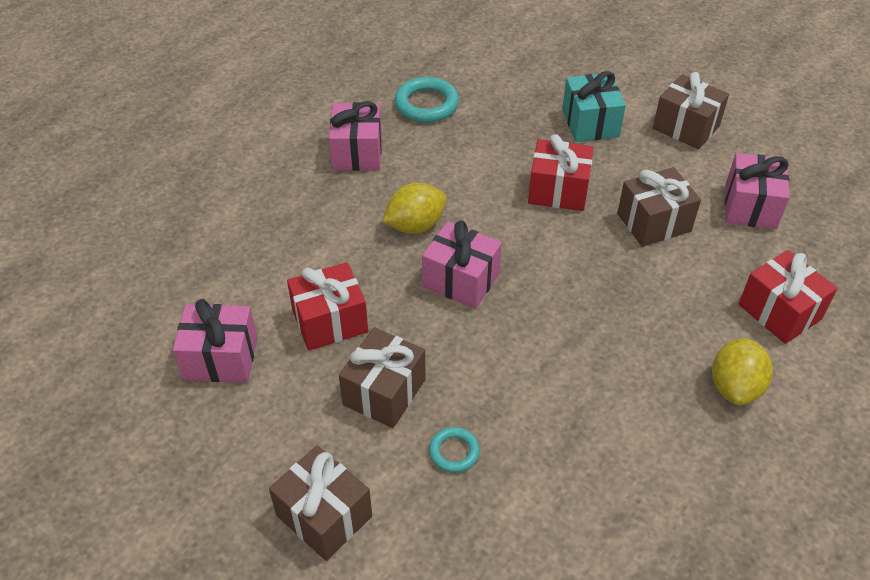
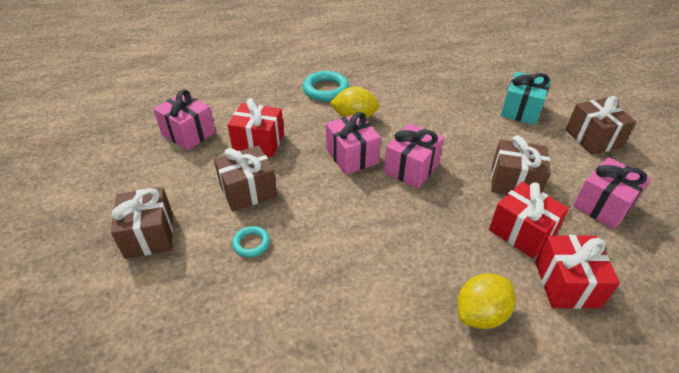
camera: 35 degrees right, 5 degrees down
(357, 152) = (359, 72): pink gift -> pink gift (411, 168)
(426, 104) = (422, 64): turquoise ring -> turquoise ring (326, 89)
(558, 191) = (462, 137): red gift -> red gift (522, 232)

